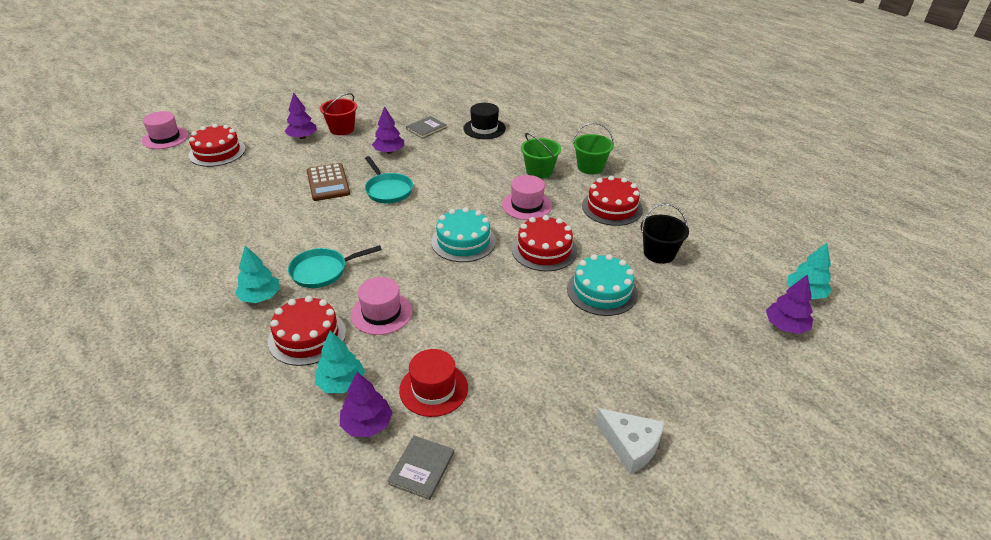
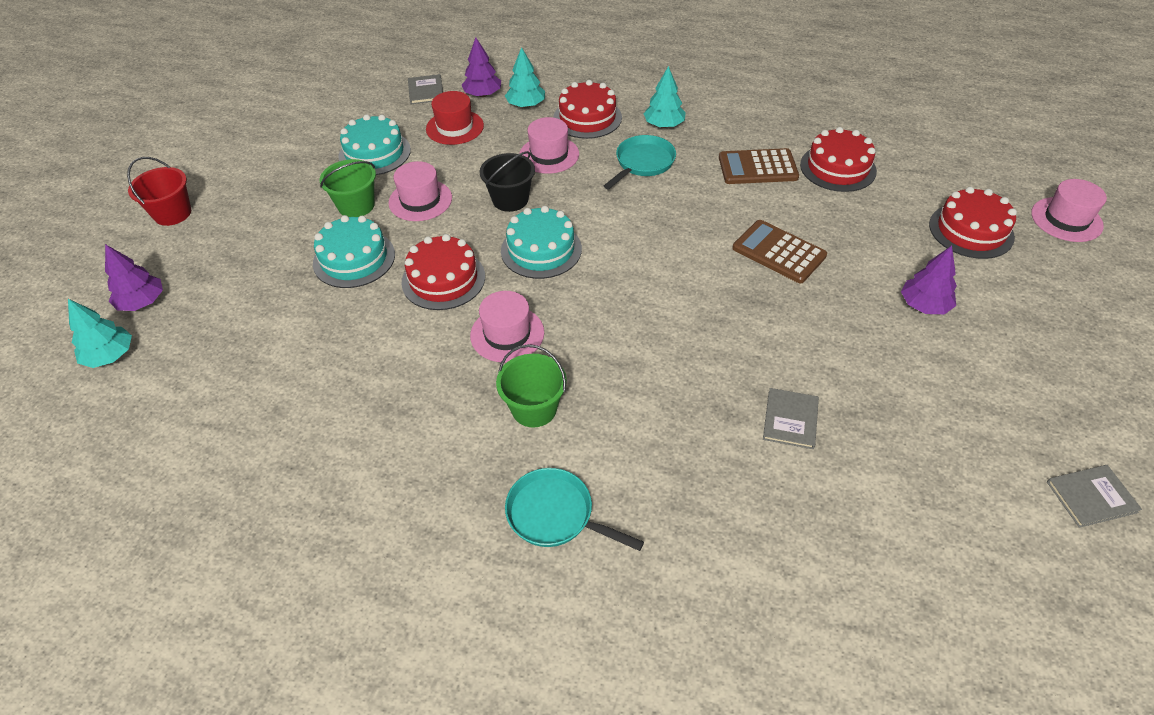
camera: 150 degrees right, 10 degrees up
(255, 232) = (757, 167): none -> brown calculator
(342, 129) = (902, 349): red bucket -> red bucket (172, 213)
(354, 79) = (1091, 497): none -> grey book
(388, 190) = (698, 275): turquoise pan -> turquoise pan (555, 515)
(389, 152) = (778, 339): purple tree -> none
(484, 128) = (702, 472): black hat -> none
(522, 319) = (420, 200): none -> pink hat
(533, 394) = (374, 153): none -> turquoise cake
(590, 167) = (460, 460): green bucket -> green bucket (356, 205)
(612, 207) = (389, 385): red cake -> red cake (838, 168)
(630, 445) = (285, 152): white cheese -> none
(659, 253) = (301, 335): black bucket -> black bucket (510, 199)

